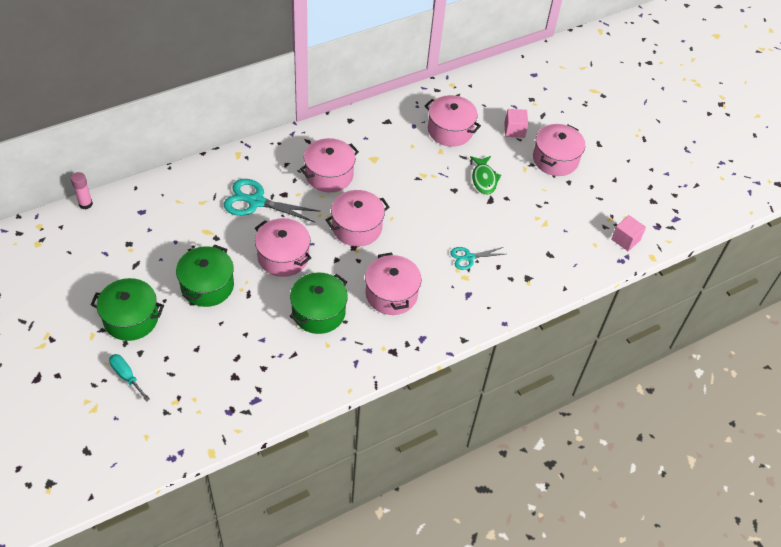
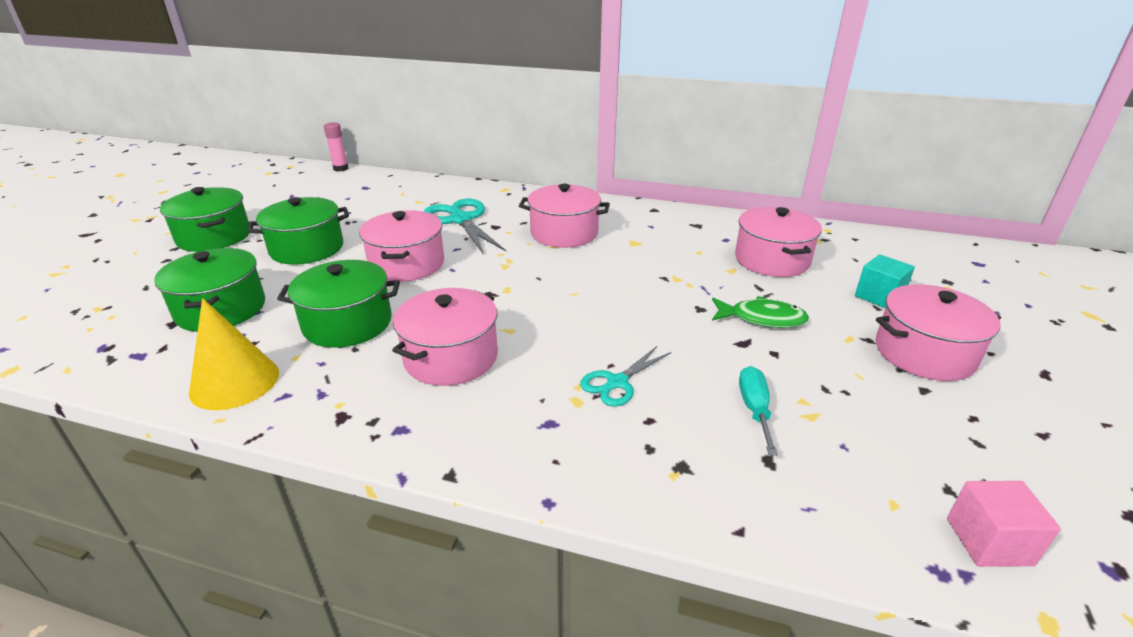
camera: 50 degrees right, 20 degrees down
(126, 376) = (122, 268): turquoise screwdriver -> turquoise screwdriver (754, 409)
(242, 352) = (221, 309): none -> green pot
(324, 374) = (235, 382): none -> yellow cone
(357, 227) = (521, 281): pink pot -> none
(468, 257) = (617, 383): turquoise scissors -> turquoise scissors turned 75 degrees counterclockwise
(484, 179) = (762, 319): green fish -> green fish turned 120 degrees counterclockwise
(514, 130) = (879, 296): pink cube -> turquoise cube

